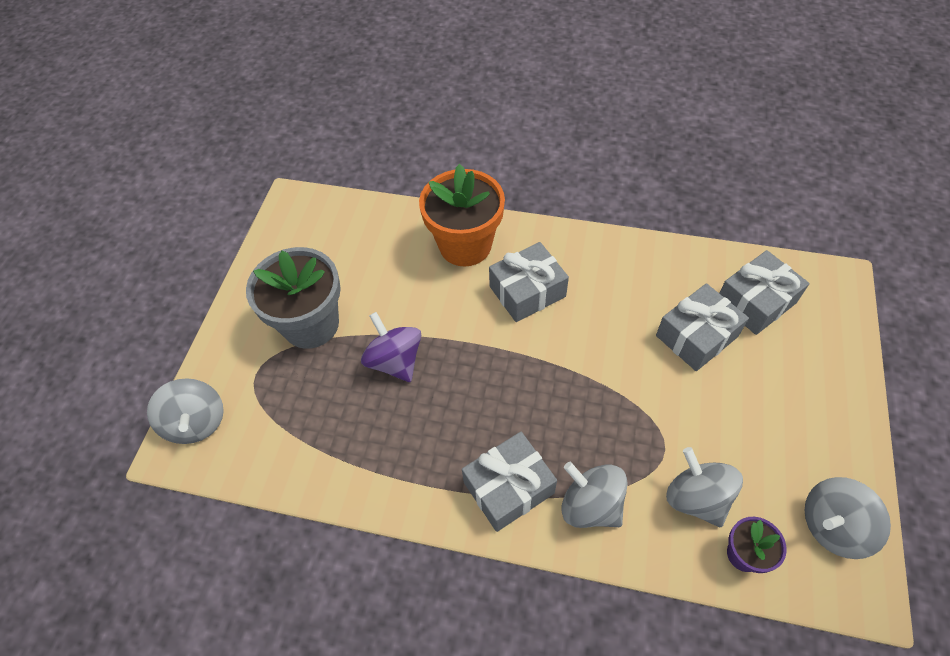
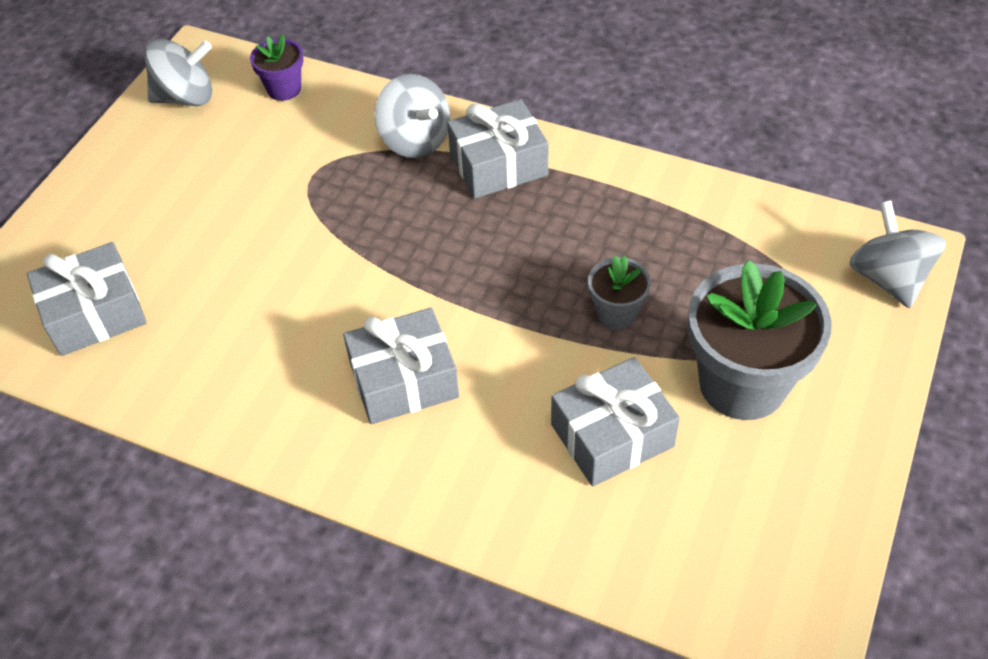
camera: 170 degrees left, 5 degrees down
(395, 361) = (616, 313): purple spinning top -> grey flower pot
(465, 245) = (480, 476): orange flower pot -> none
(696, 336) = (201, 283): grey gift -> grey gift (612, 435)
(696, 498) = (303, 132): grey spinning top -> none

